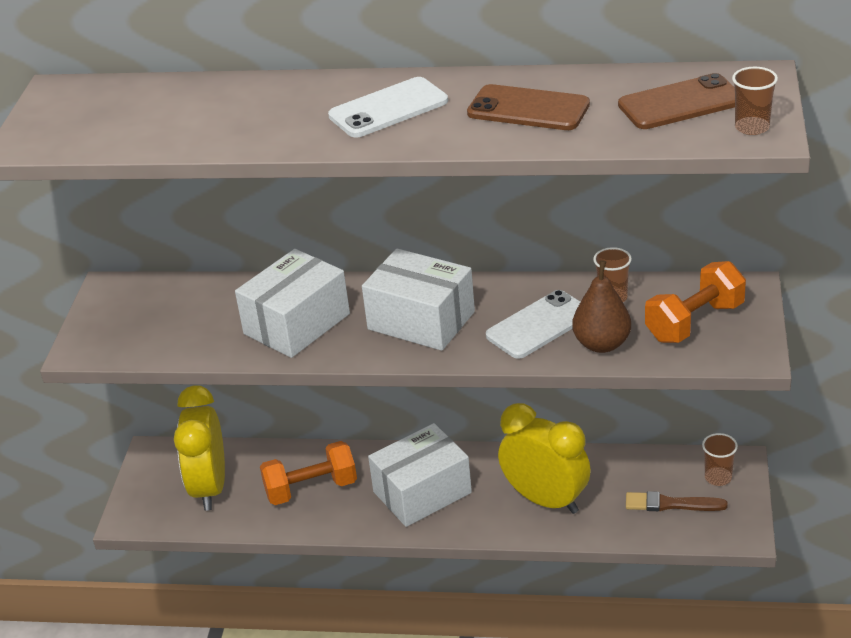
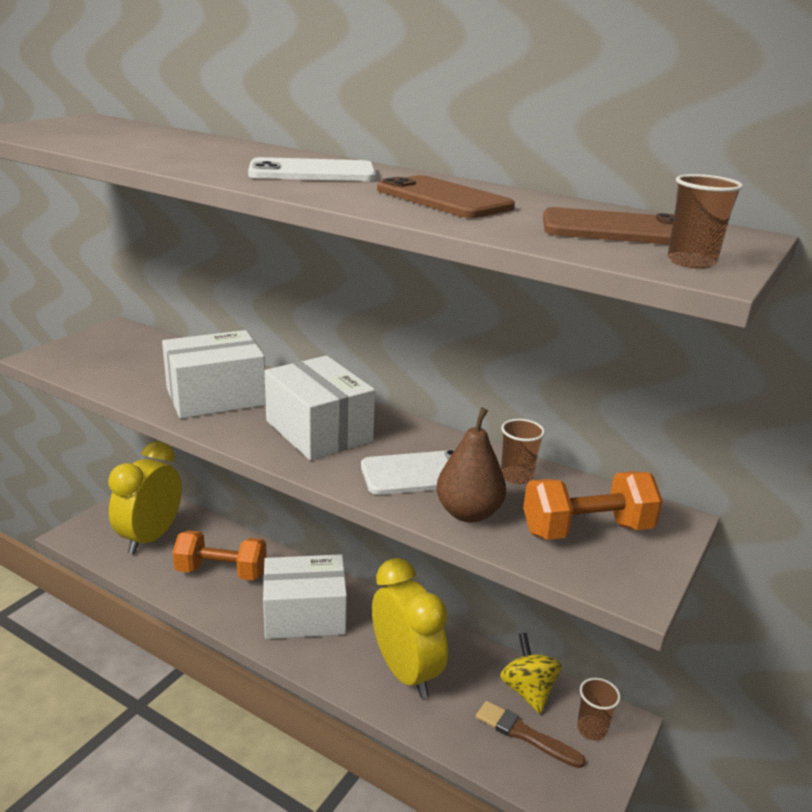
camera: 20 degrees right, 10 degrees down
(652, 471) = (528, 691): none -> yellow spinning top

